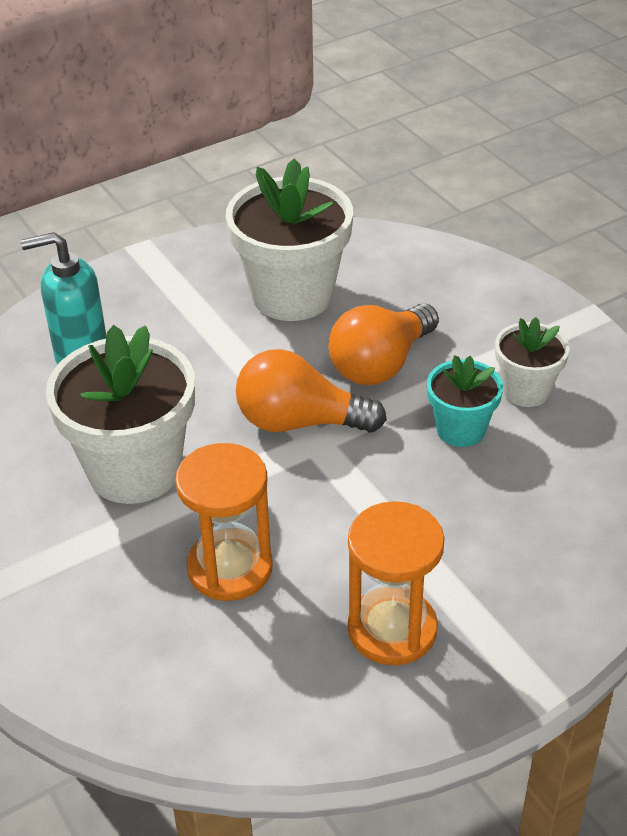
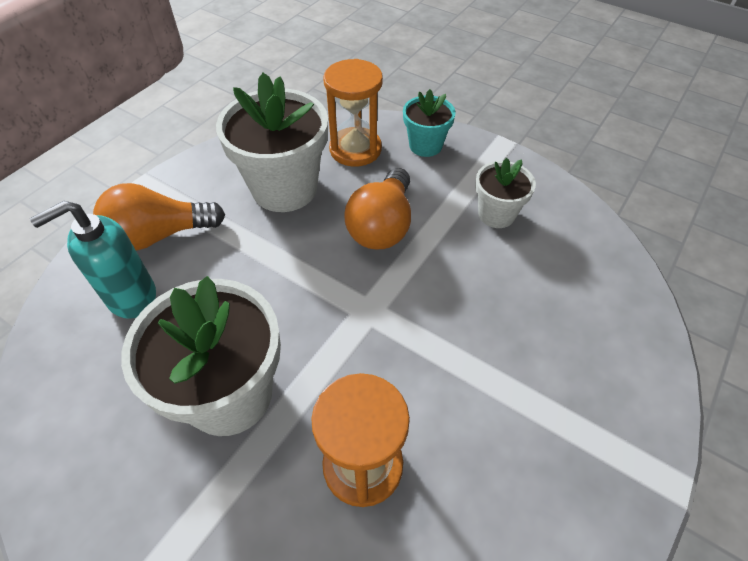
camera: 25 degrees left, 10 degrees up
(300, 422) = (347, 297): orange light bulb -> orange light bulb (160, 235)
(392, 629) = (528, 471): orange hourglass -> orange hourglass (355, 149)
(461, 429) = (471, 262): turquoise flower pot -> turquoise flower pot (425, 145)

